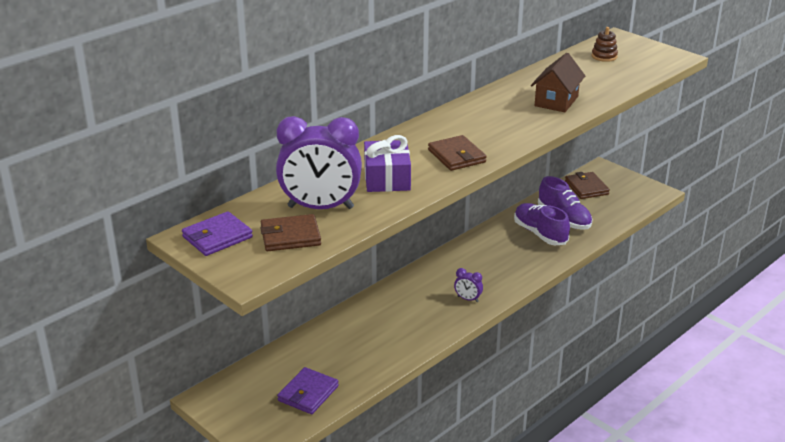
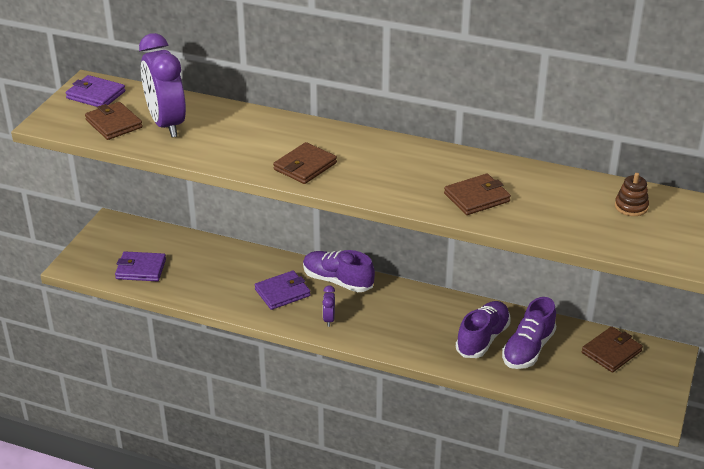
camera: 65 degrees right, 5 degrees up
(387, 178) = (236, 141): purple gift -> none
(412, 314) = (282, 292): none -> purple wallet
(418, 281) = (337, 281): none -> purple shoe
(556, 101) = (476, 197): brown house -> brown wallet

